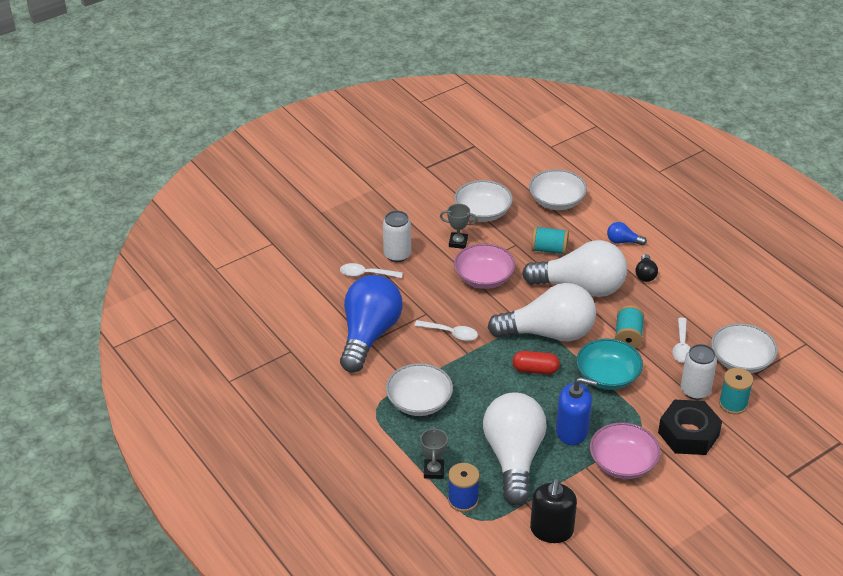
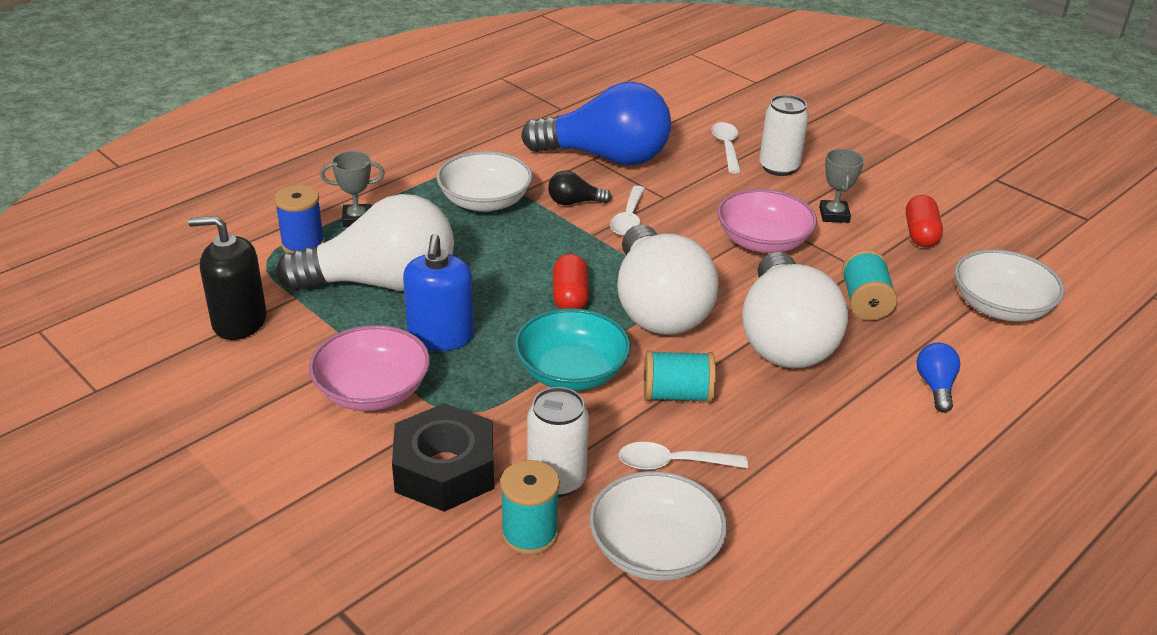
camera: 80 degrees right, 5 degrees down
(483, 212) = (920, 234): white bowl -> red capsule
(645, 274) = (855, 416): black light bulb -> black light bulb (574, 202)

